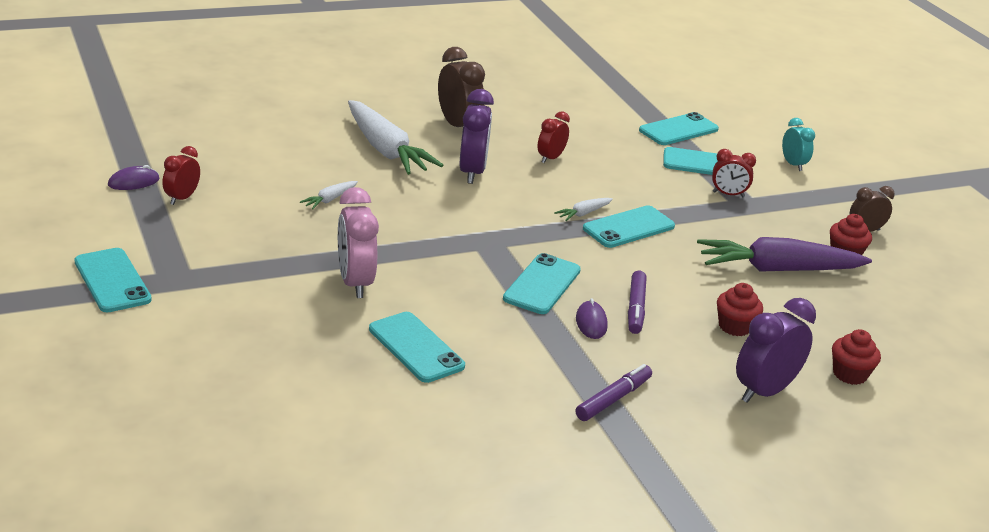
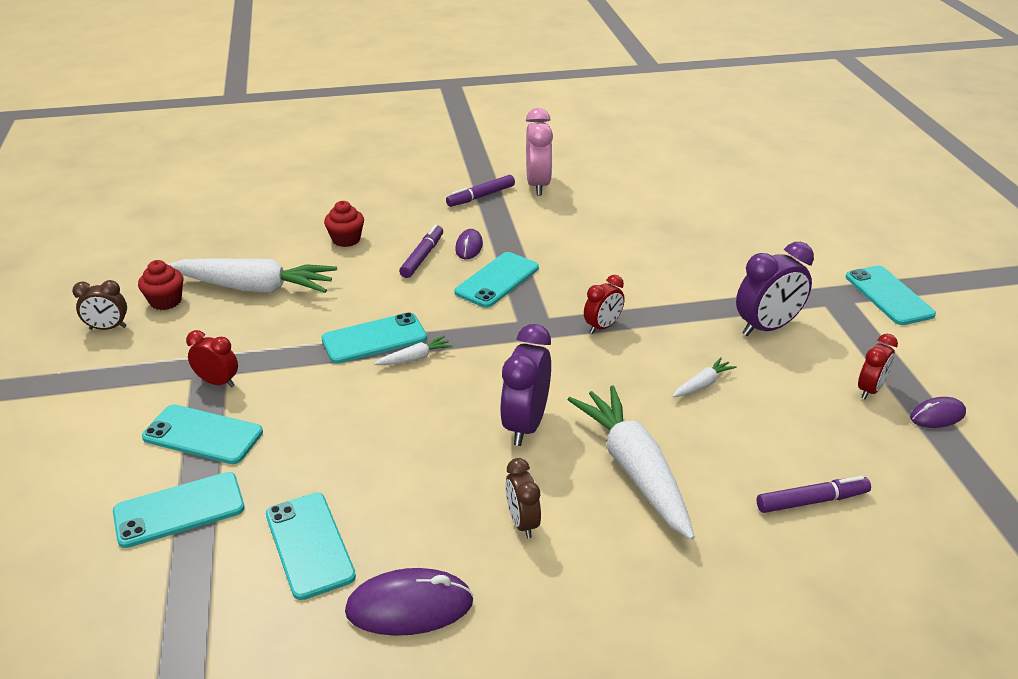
camera: 165 degrees left, 5 degrees up
(260, 136) = (811, 501): none -> purple marker
(355, 283) = (670, 287): pink clock -> pink clock (538, 185)
(416, 347) = (620, 234): turquoise phone -> turquoise phone (310, 545)
(458, 126) = (522, 522): brown clock -> brown clock, size x0.60
(511, 96) = (409, 607): none -> purple mouse
(550, 158) = (411, 449): red clock -> red clock (602, 327)
(764, 391) = (364, 196): purple clock -> purple clock (767, 327)
(777, 269) = (255, 288): purple carrot -> white carrot
(793, 164) = (77, 432): turquoise clock -> none
(849, 374) = (285, 204): red cupcake -> none

